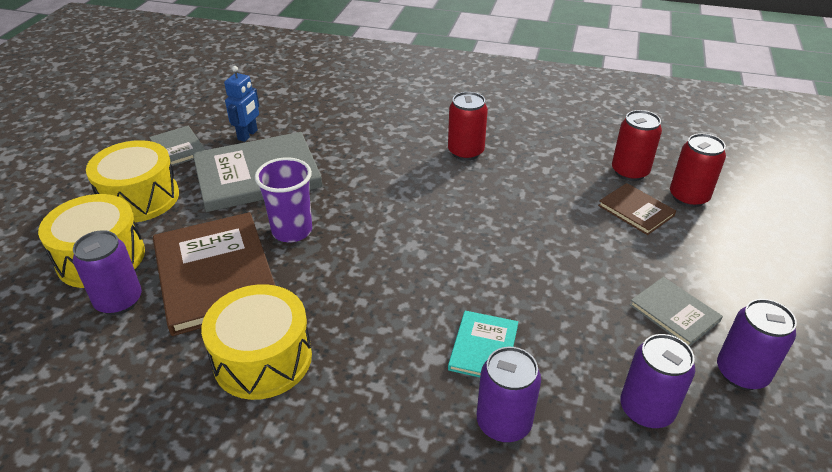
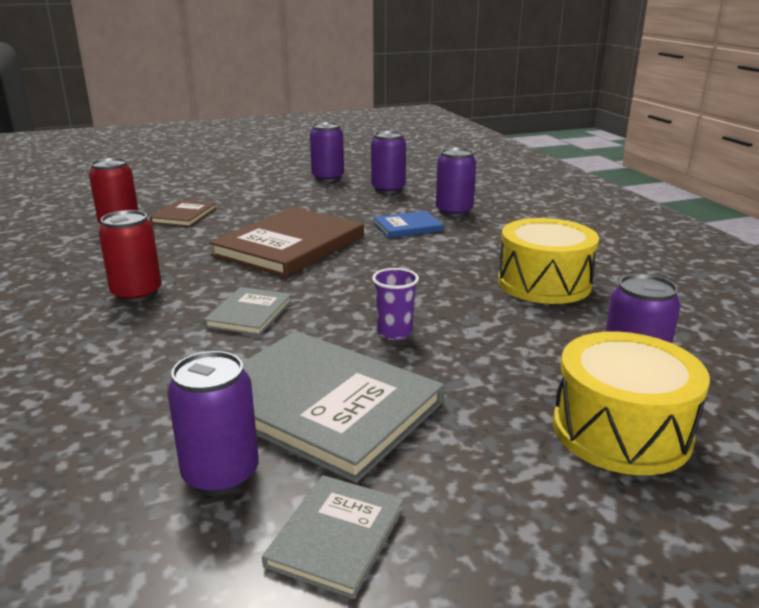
camera: 125 degrees left, 15 degrees down
(140, 198) = (498, 481): yellow drum -> none
(215, 274) = (512, 343): brown book -> brown book (290, 245)
(248, 135) = (221, 474): blue robot -> purple can
(292, 231) = (394, 333): purple cup -> purple cup, size x0.65
(483, 348) = (408, 227): turquoise book -> blue book
(674, 313) = (297, 193): grey book -> grey book (249, 314)
(688, 197) = (146, 205): red can -> none

